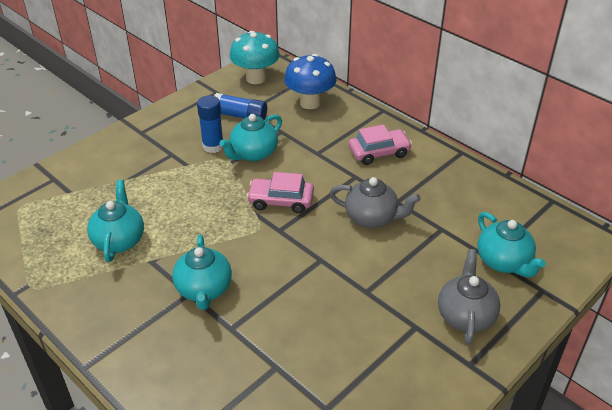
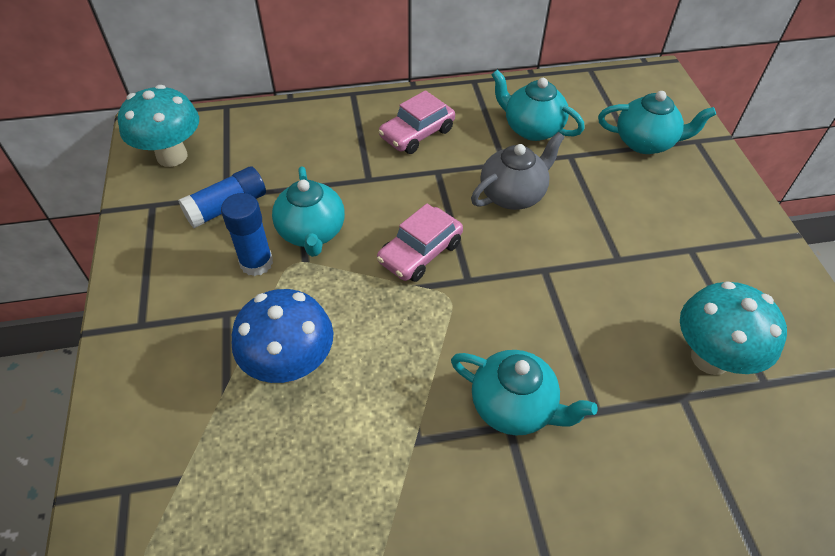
camera: 55 degrees left, 10 degrees up
(119, 240) = (345, 460): turquoise teapot -> turquoise teapot (531, 129)
(310, 103) = (275, 137): blue mushroom -> blue mushroom (291, 365)
(322, 370) = (710, 358): none -> turquoise mushroom
(379, 152) = (417, 133): pink car -> pink car turned 150 degrees counterclockwise
(465, 315) = (698, 207): grey teapot -> none

